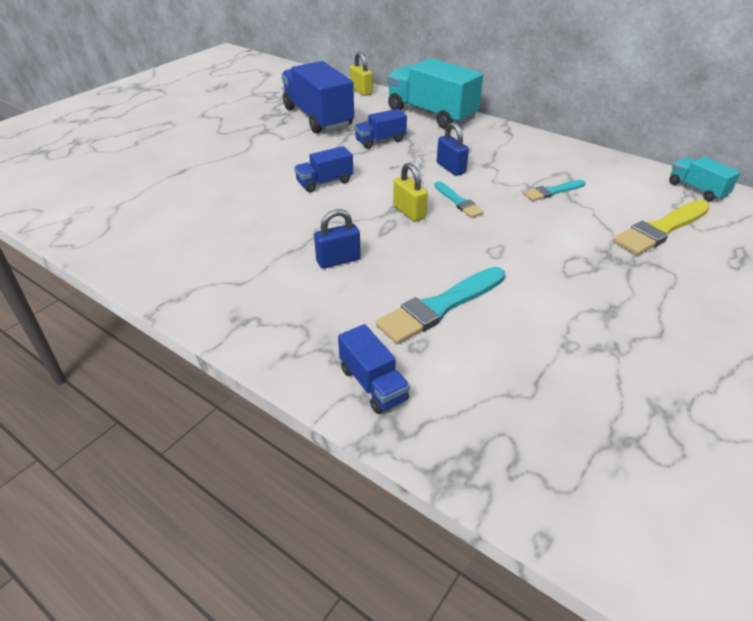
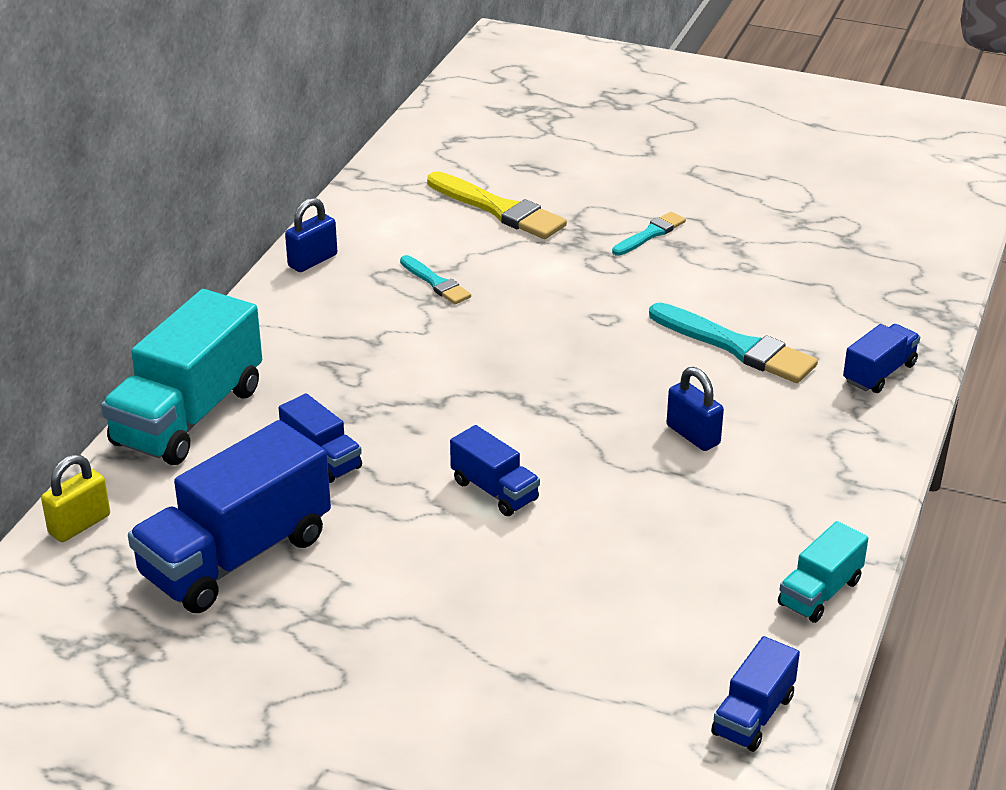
camera: 105 degrees left, 5 degrees down
(89, 228) = (753, 715): none -> blue truck
(409, 212) = (546, 395): yellow padlock -> none
(451, 168) = (398, 373): blue padlock -> blue padlock (312, 261)
(458, 201) = (498, 356): turquoise brush -> turquoise brush (650, 234)
(697, 189) = (387, 181): turquoise truck -> turquoise truck (820, 592)

